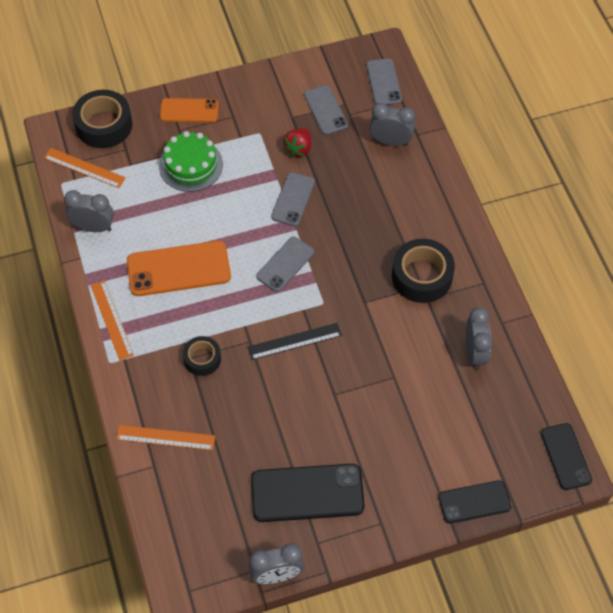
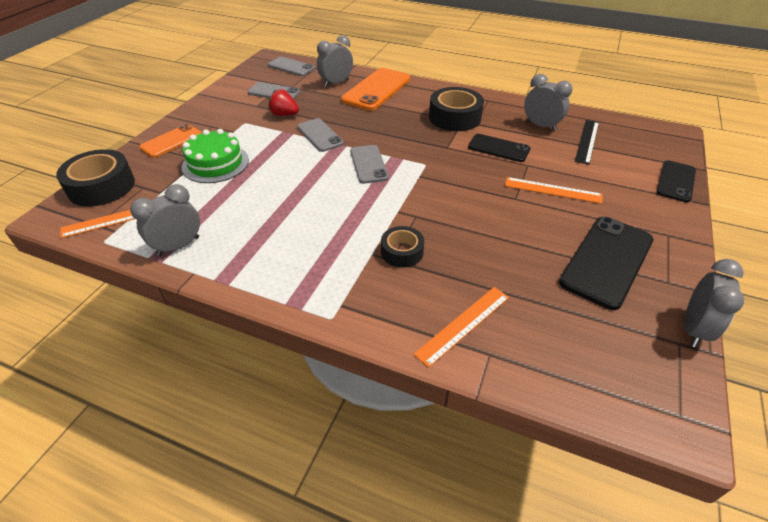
camera: 50 degrees left, 15 degrees down
(112, 320) = (287, 289): orange ruler -> orange ruler (553, 190)
(178, 269) = (295, 218): orange phone -> orange phone (376, 89)
(294, 341) = (444, 193): black ruler -> black ruler (587, 141)
(298, 149) = (284, 115): red strawberry -> red strawberry turned 135 degrees clockwise
(565, 456) = (660, 131): black phone -> black phone (498, 148)

